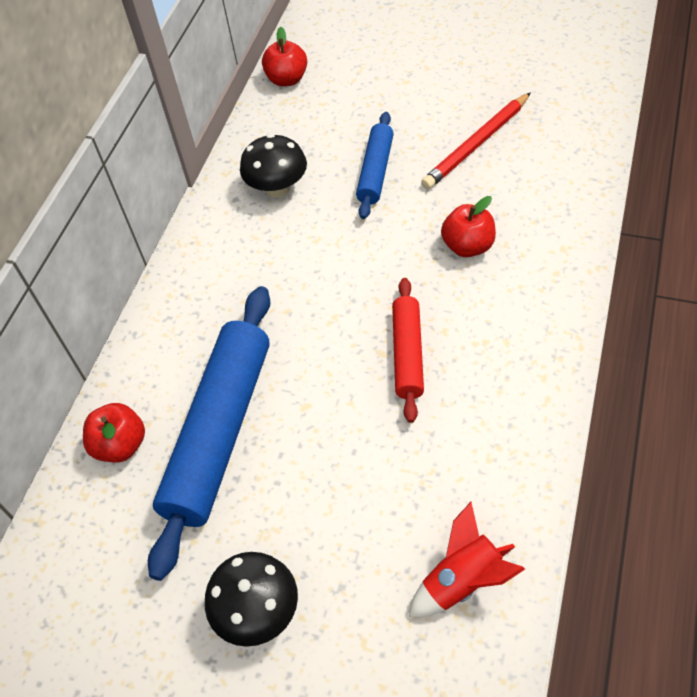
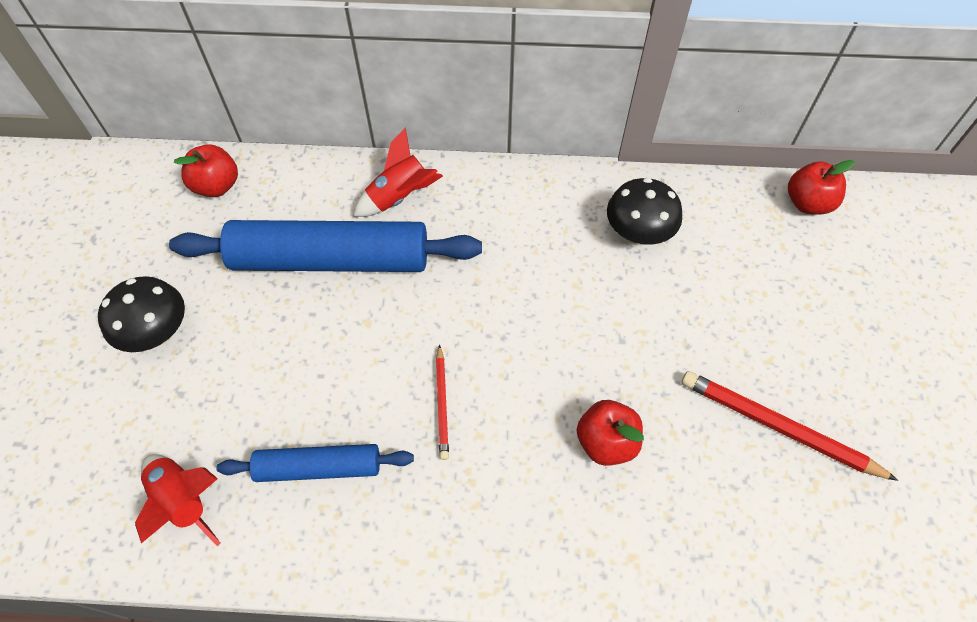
camera: 70 degrees right, 5 degrees up
(121, 445) = (311, 191): red apple -> red apple (217, 186)
(164, 363) = (399, 198): none -> red rocket
(375, 171) = (693, 322): blue rolling pin -> blue rolling pin (319, 467)
(408, 354) = (442, 404): red rolling pin -> red pencil

